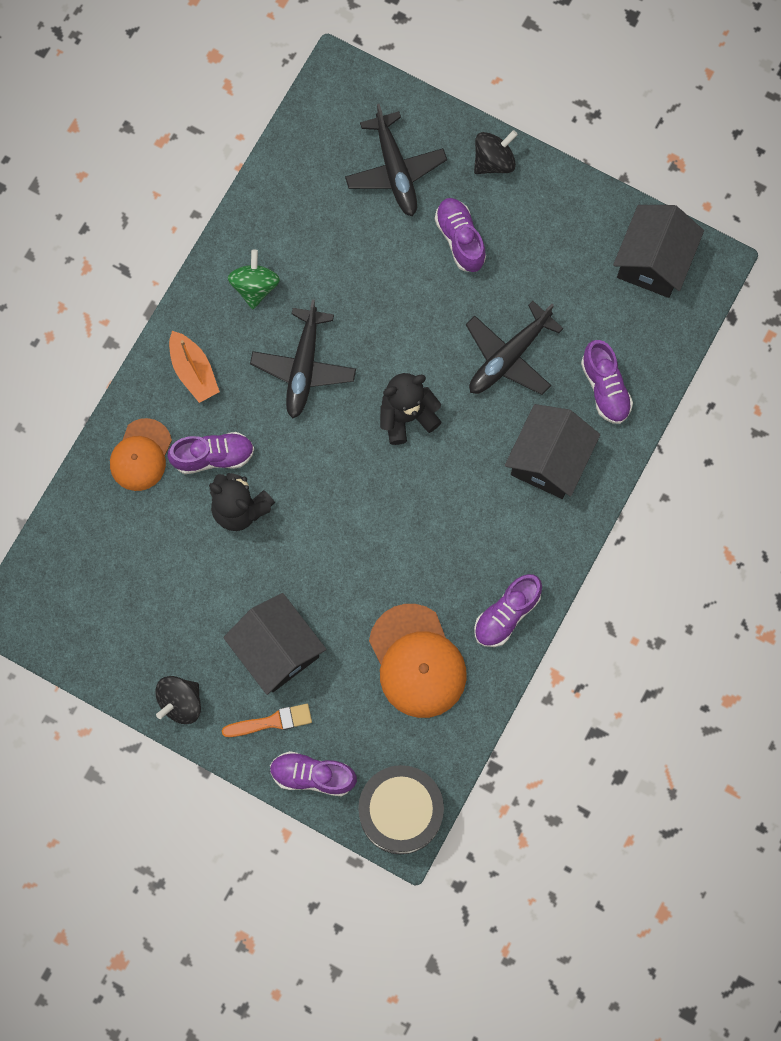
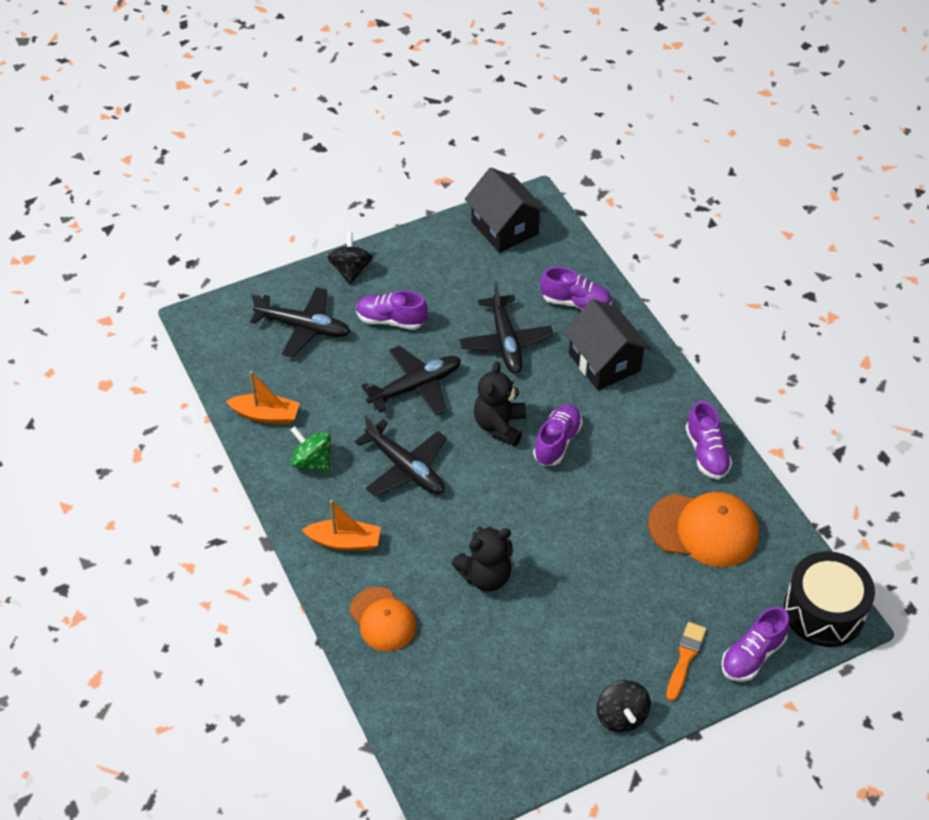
camera: 55 degrees left, 25 degrees down
(213, 456) = (427, 569): purple shoe -> purple shoe (557, 442)
(276, 212) = (266, 415): none -> orange boat
(277, 650) = (625, 619): black house -> none
(398, 314) = (415, 387): none -> black plane

